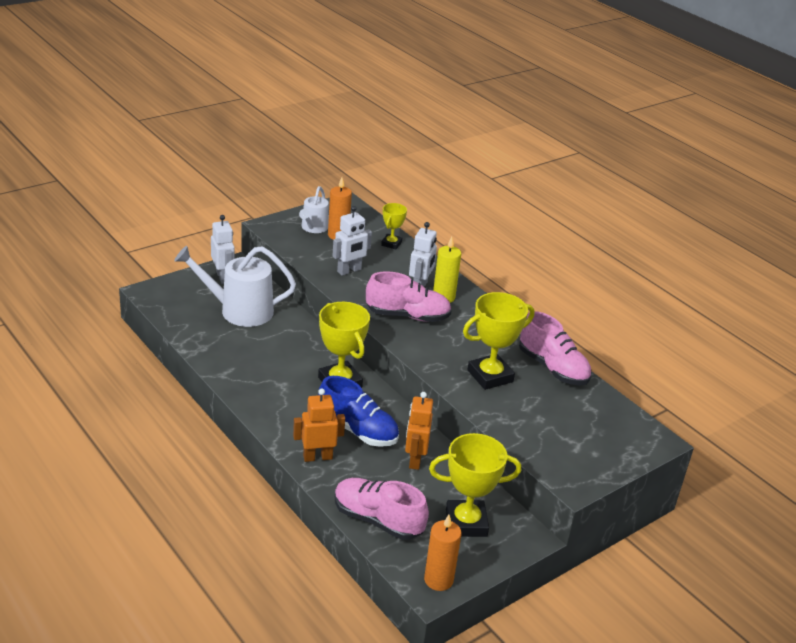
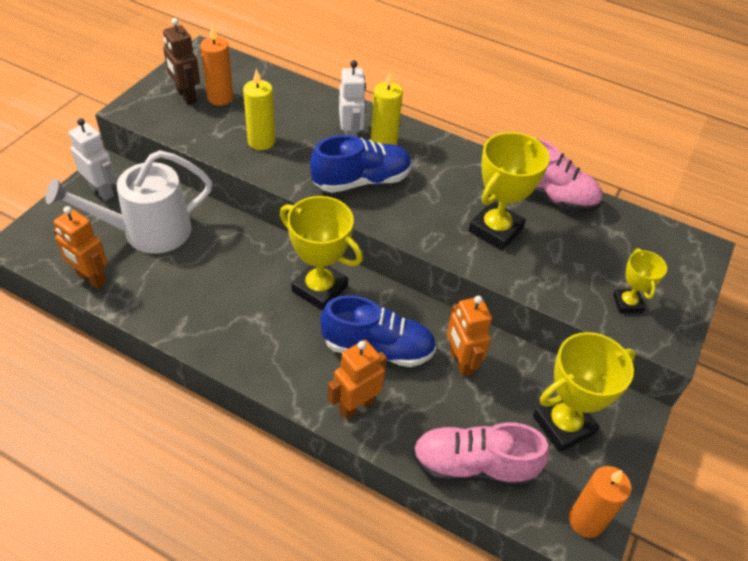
camera: 25 degrees left, 15 degrees up
(184, 326) = (91, 278): none -> orange robot
(313, 228) = (186, 96): white watering can -> brown robot
(349, 271) = (261, 142): white robot -> yellow candle
(391, 244) = (285, 90): yellow trophy -> yellow trophy (627, 303)
(407, 316) = (361, 181): pink shoe -> blue shoe

